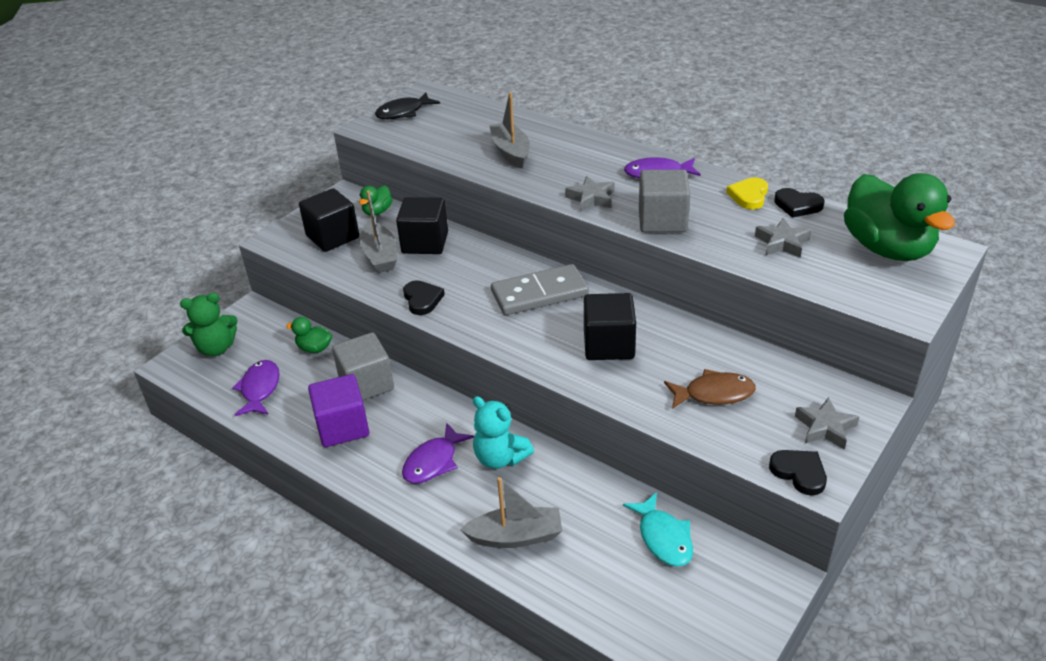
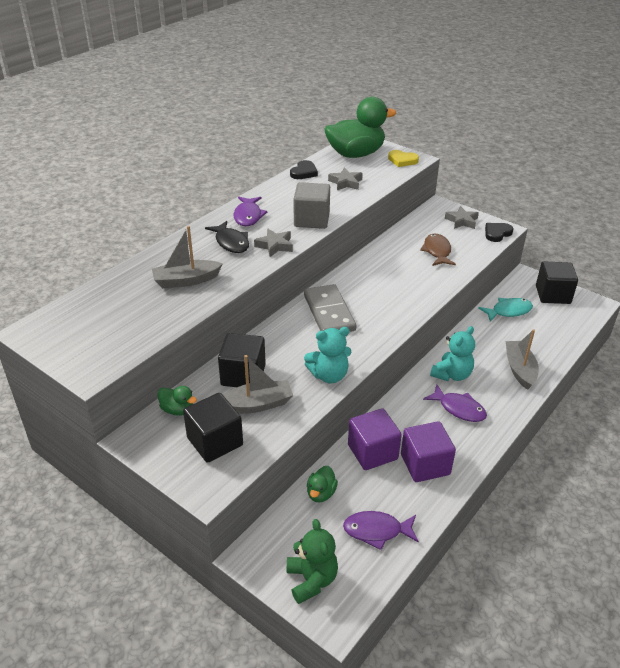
camera: 90 degrees left, 0 degrees up
(366, 384) = (372, 452): grey cube -> purple cube
(403, 112) = (70, 347): black fish -> black fish (231, 242)
(422, 299) = (329, 375): black heart -> turquoise teddy bear
(608, 345) = (391, 286): black cube -> black cube (553, 295)
(749, 196) = (288, 186): yellow heart -> yellow heart (402, 160)

